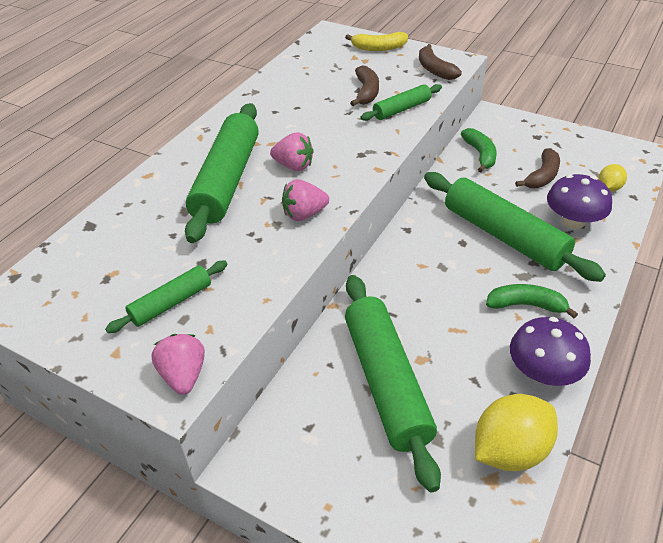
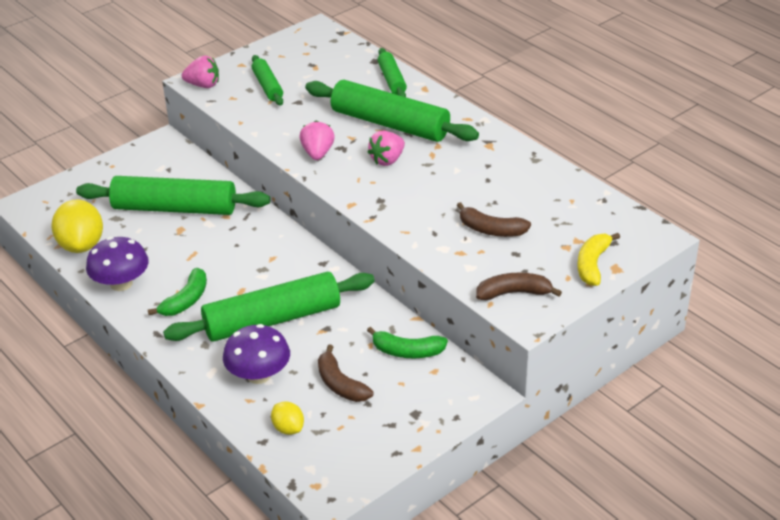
camera: 110 degrees right, 5 degrees down
(401, 109) = (442, 244): green rolling pin -> green rolling pin (392, 80)

